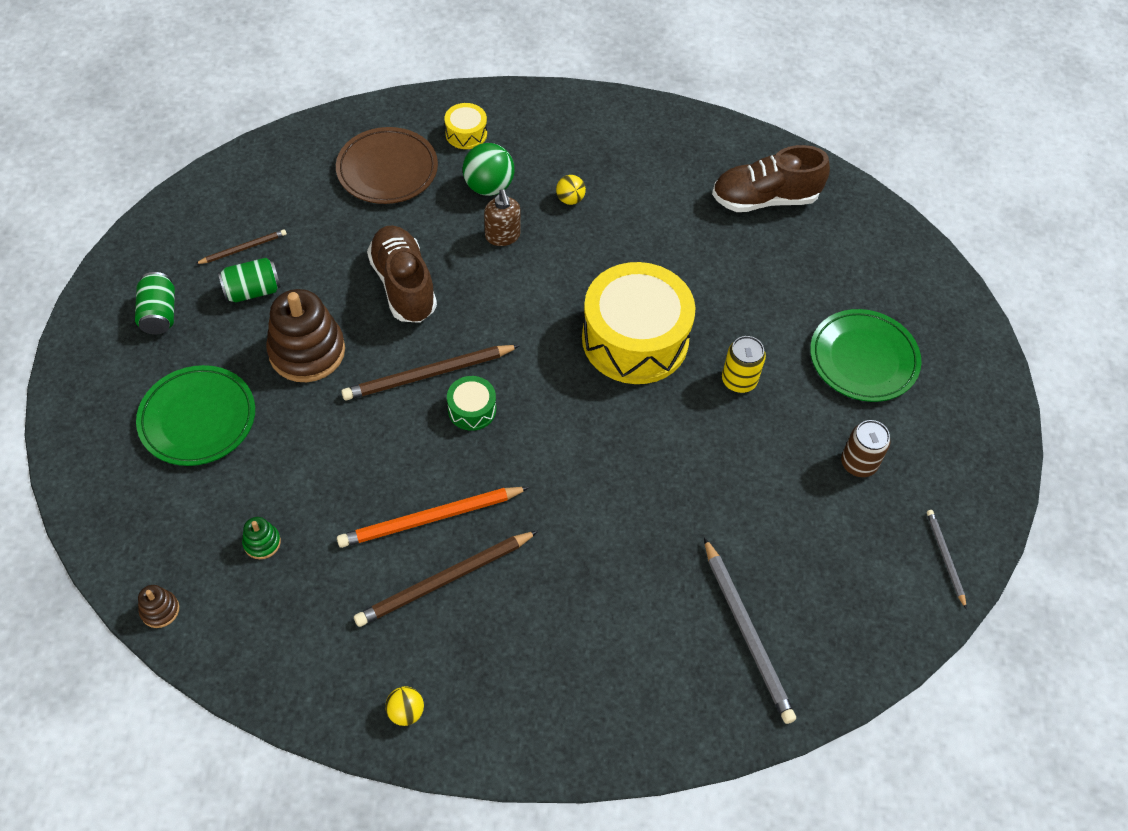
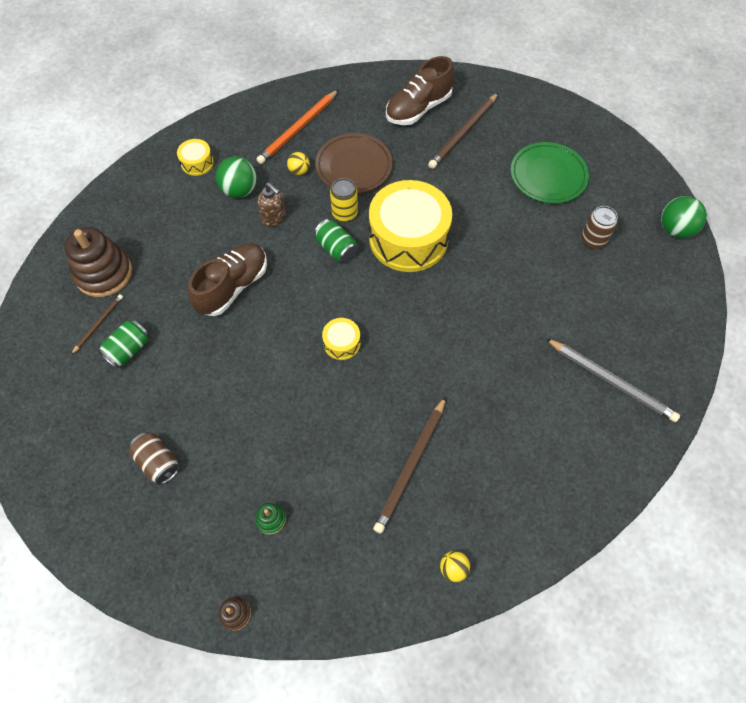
camera: 30 degrees left, 5 degrees up
(159, 314) = (71, 405): green can -> green can (336, 249)
(198, 419) = (158, 462): green plate -> brown can
(307, 351) = (200, 369): brown stacking toy -> brown stacking toy (104, 273)
(387, 170) = (161, 215): brown plate -> brown plate (354, 166)
(403, 285) = (233, 286): brown shoe -> brown shoe turned 90 degrees clockwise
(428, 375) = (295, 337): brown pencil -> brown pencil (463, 133)
(430, 519) = (370, 431): orange pencil -> orange pencil (298, 129)
(472, 409) = (342, 343): green drum -> yellow drum
(739, 380) = (489, 229): yellow can -> yellow can (344, 213)
(945, 557) = (680, 268): grey pencil -> none
(978, 510) = (675, 229): none -> green ball

